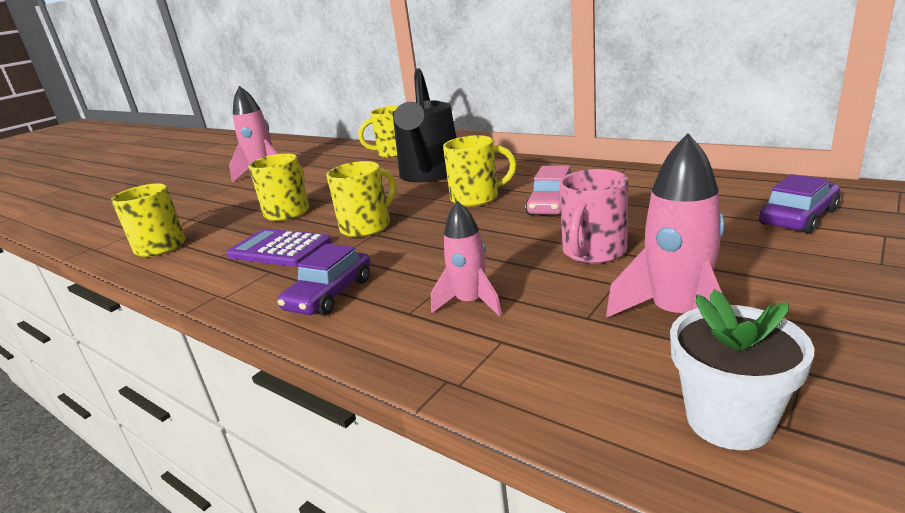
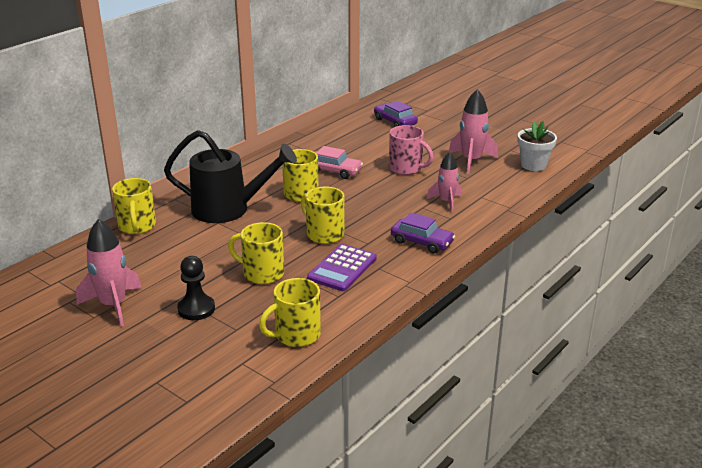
camera: 90 degrees left, 5 degrees up
(239, 199) = (196, 309): none -> black pawn

